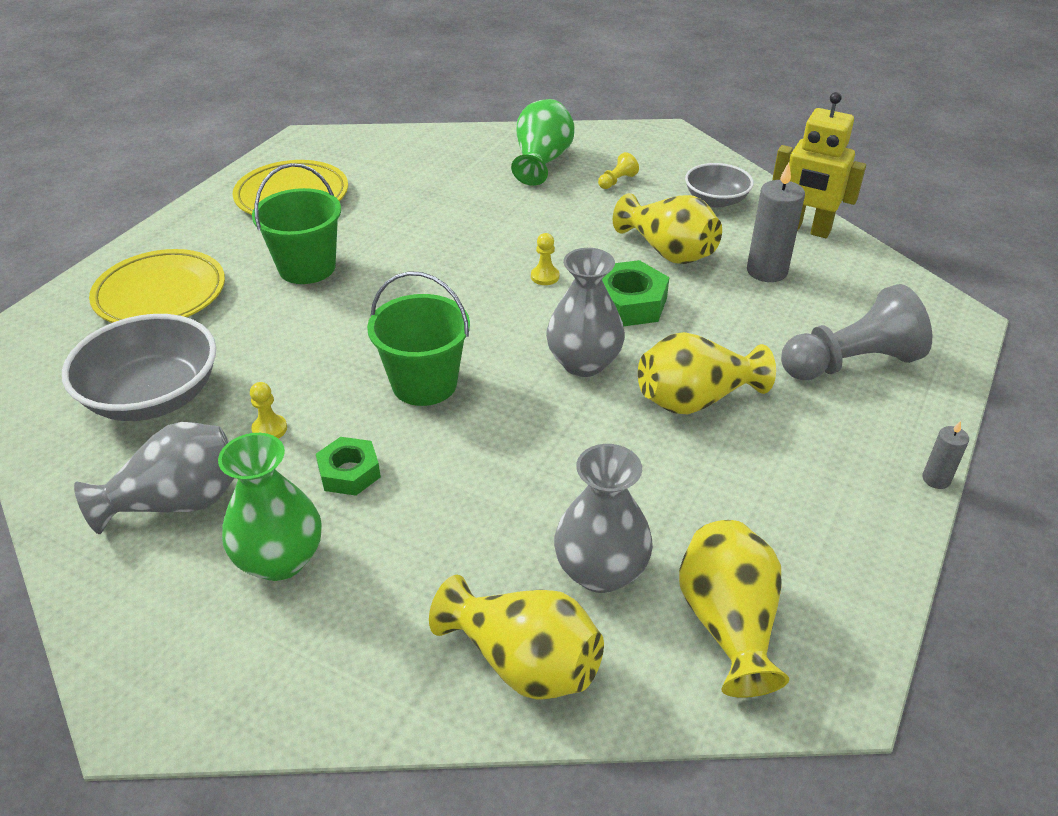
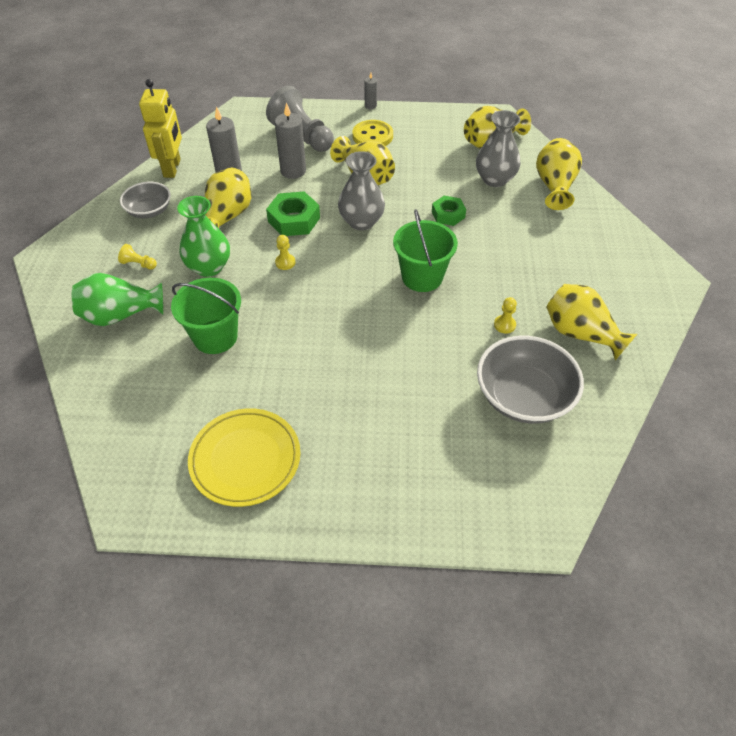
camera: 115 degrees left, 10 degrees up
(160, 294) = (429, 465): yellow plate -> none
(177, 502) = (580, 334): grey vase -> yellow vase
(280, 560) = (575, 276): green vase -> green vase (209, 267)
(307, 267) = (343, 391): green bucket -> green bucket (215, 337)
(349, 472) = (507, 277): green nut -> green nut (448, 214)
(749, 330) = (293, 171): none -> grey candle
(820, 447) = (372, 136): none -> yellow button

